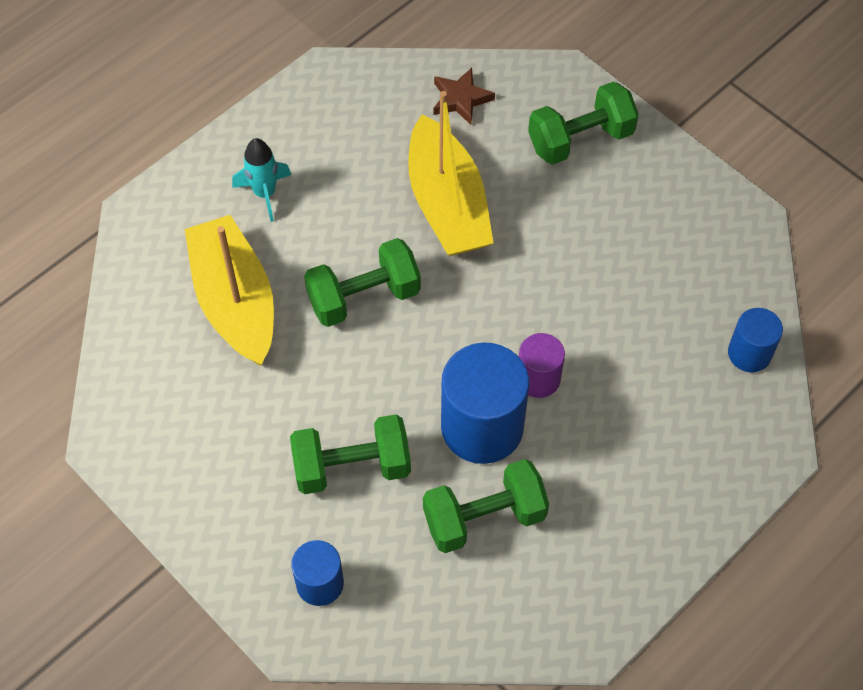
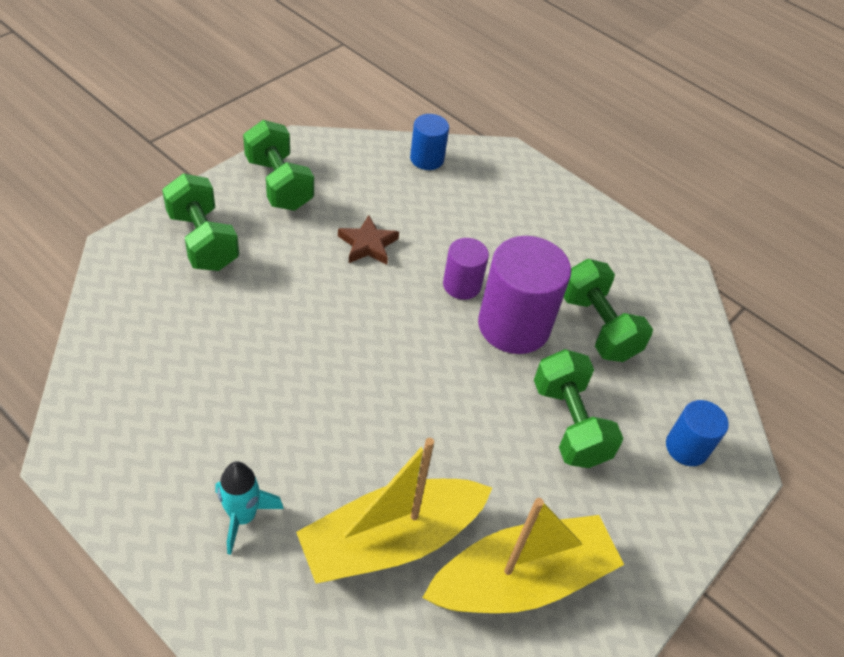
camera: 100 degrees left, 10 degrees down
(364, 297) = (382, 416): green dumbbell -> green dumbbell (279, 184)
(447, 204) = (270, 344): yellow boat -> yellow boat (521, 580)
(461, 99) = (135, 330): brown star -> brown star (368, 244)
(482, 427) = (514, 325): blue cylinder -> purple cylinder

